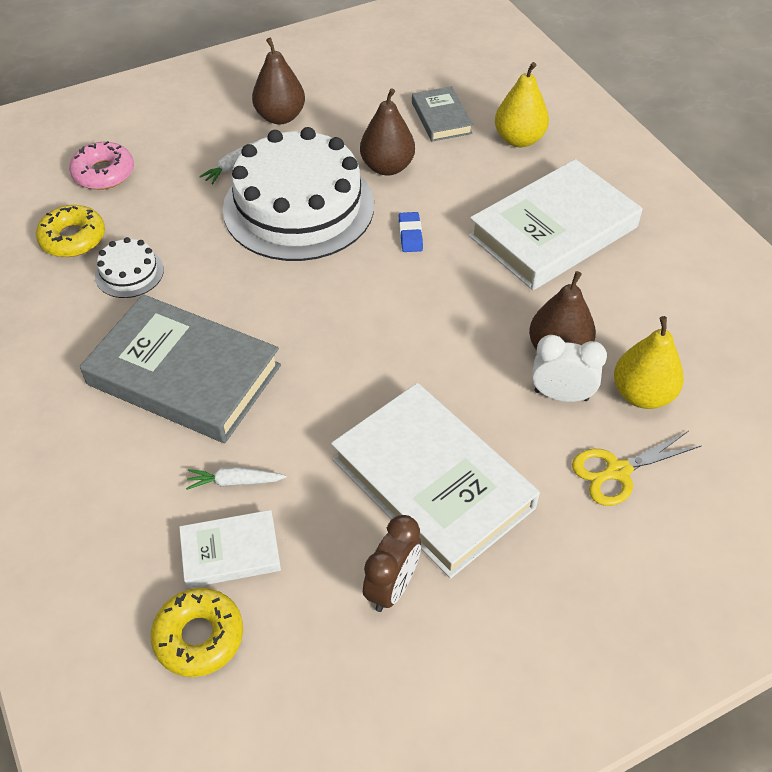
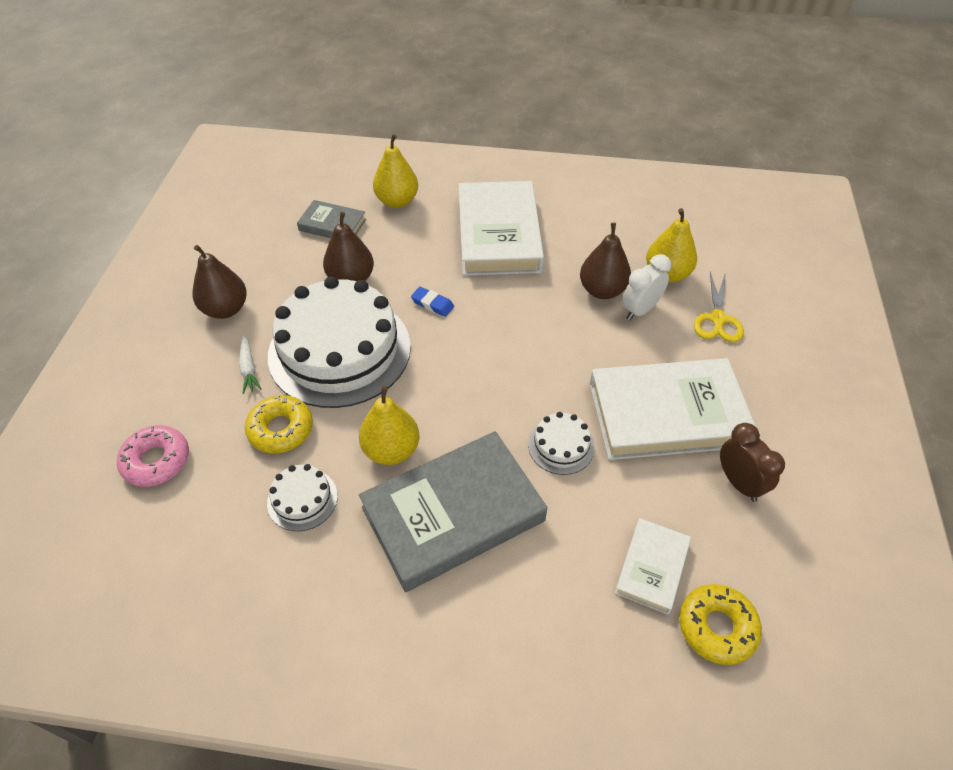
camera: 55 degrees left, 0 degrees up
(73, 238) = (216, 523): yellow donut -> yellow donut (281, 429)
(219, 299) = (391, 450): none -> yellow pear
(235, 482) = (587, 532): white carrot -> none
(320, 414) = (561, 446): none -> white cake

